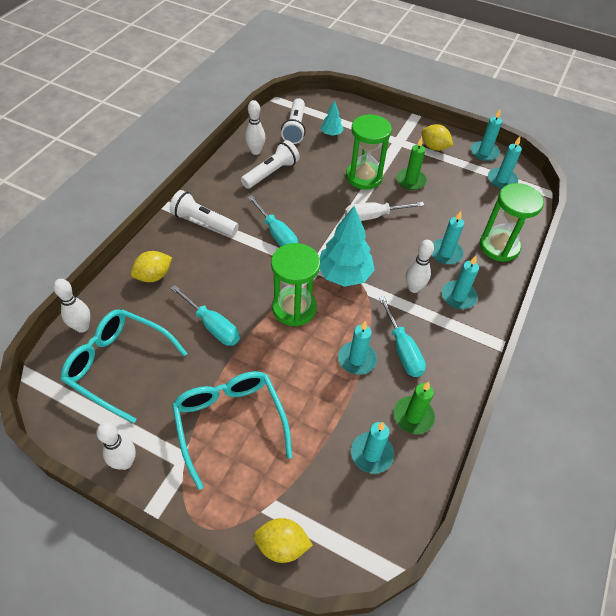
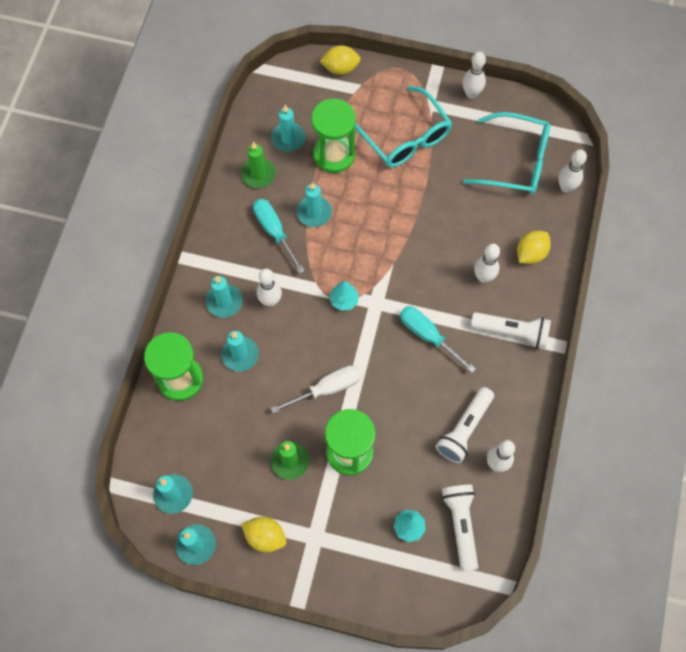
camera: 170 degrees right, 15 degrees up
(208, 266) = (483, 277): none -> white bowling pin
(213, 326) = (452, 215): turquoise screwdriver -> none
(294, 308) = (383, 250): green hourglass -> green hourglass (334, 155)
(344, 274) = (344, 300): turquoise tree -> turquoise tree, size x0.50

